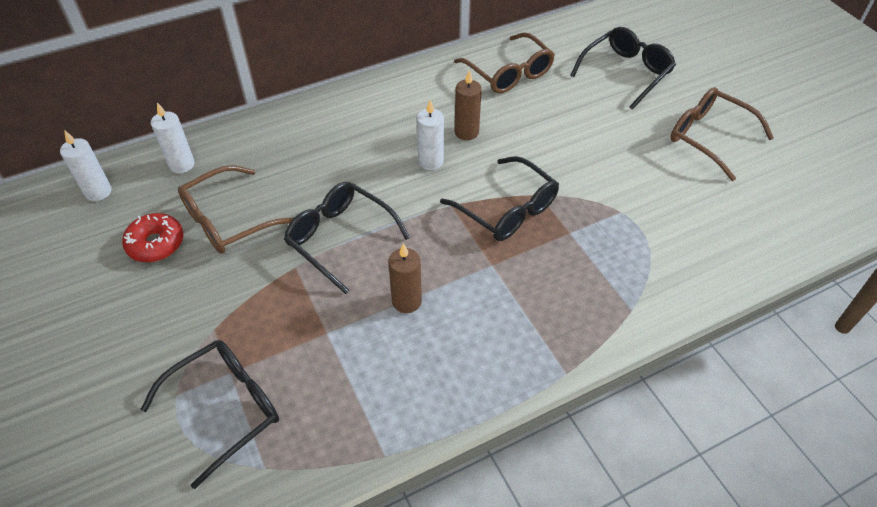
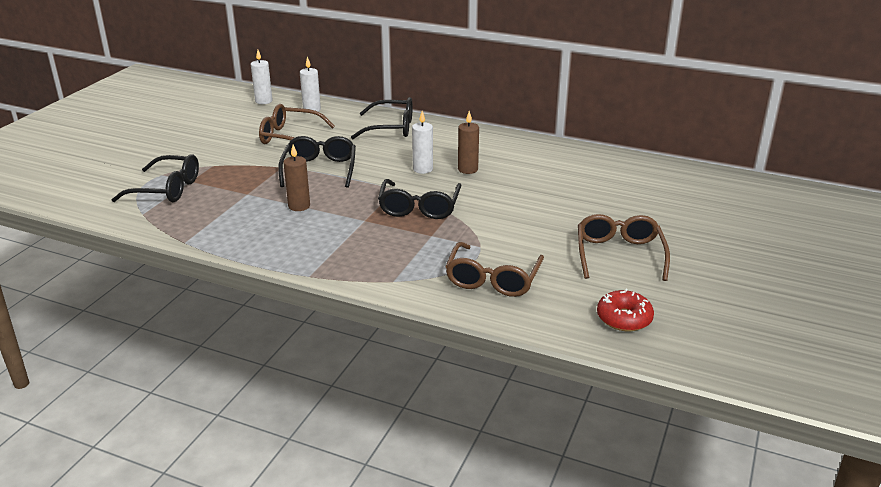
camera: 50 degrees right, 20 degrees down
(156, 244) = (249, 128): red donut -> red donut (624, 318)
(509, 73) = (550, 161): brown glasses -> brown glasses (493, 279)
(626, 73) = (632, 199): black glasses -> black glasses (391, 128)

